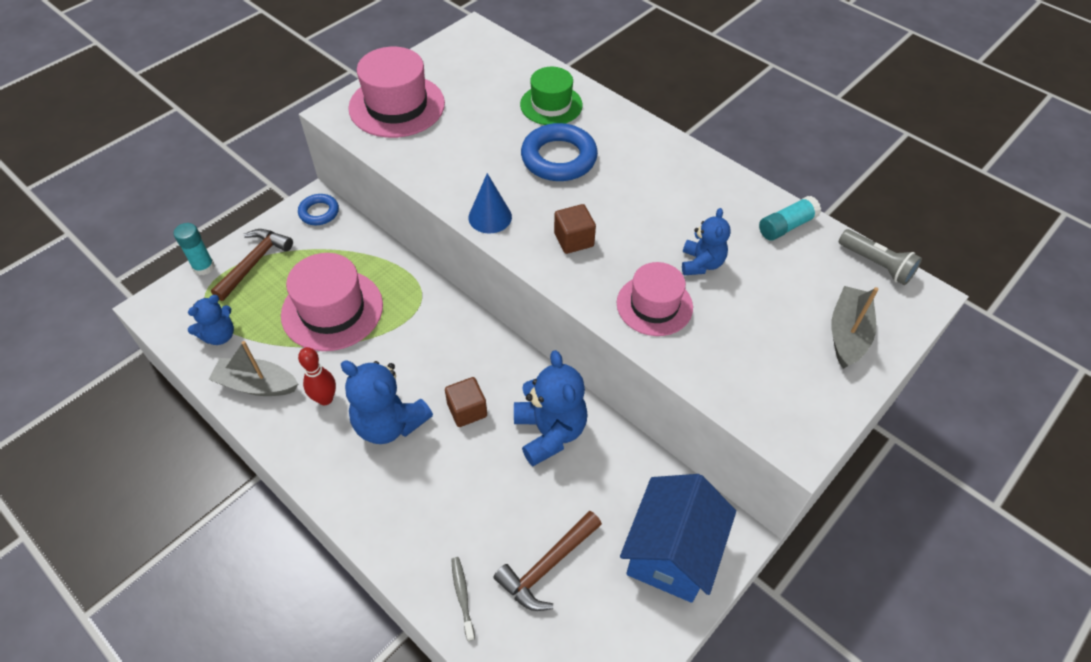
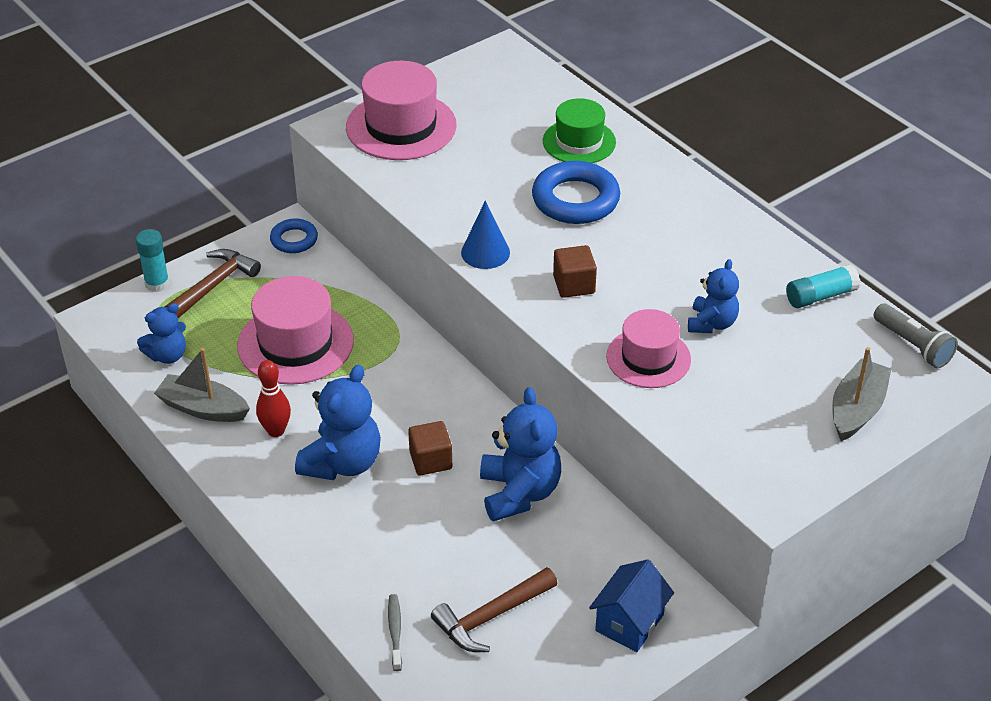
camera: 10 degrees right, 10 degrees down
(389, 423) = (342, 463): blue teddy bear -> blue teddy bear turned 105 degrees counterclockwise
(671, 553) = (629, 623): blue house -> blue house, size x0.63

